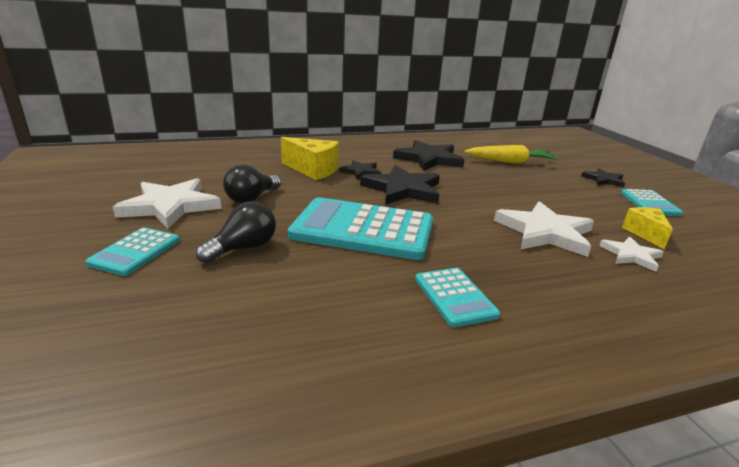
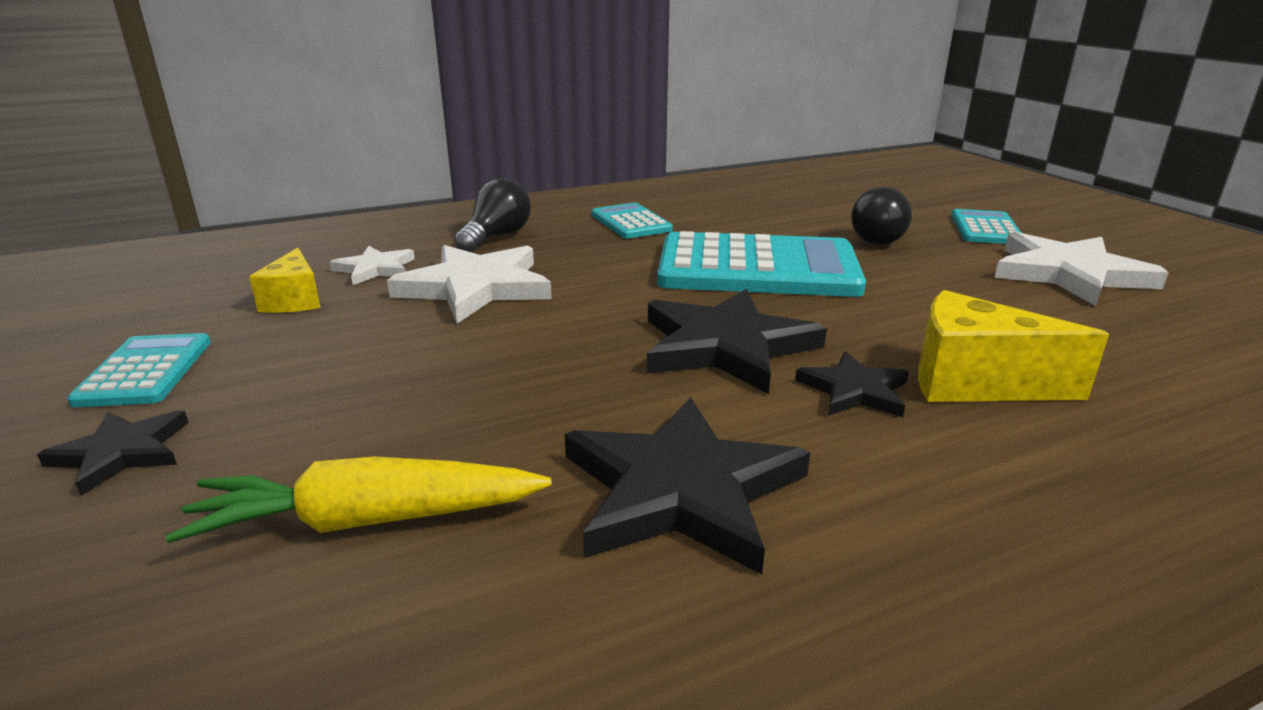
camera: 175 degrees right, 0 degrees up
(251, 198) = (980, 297): black light bulb -> black light bulb (496, 237)

